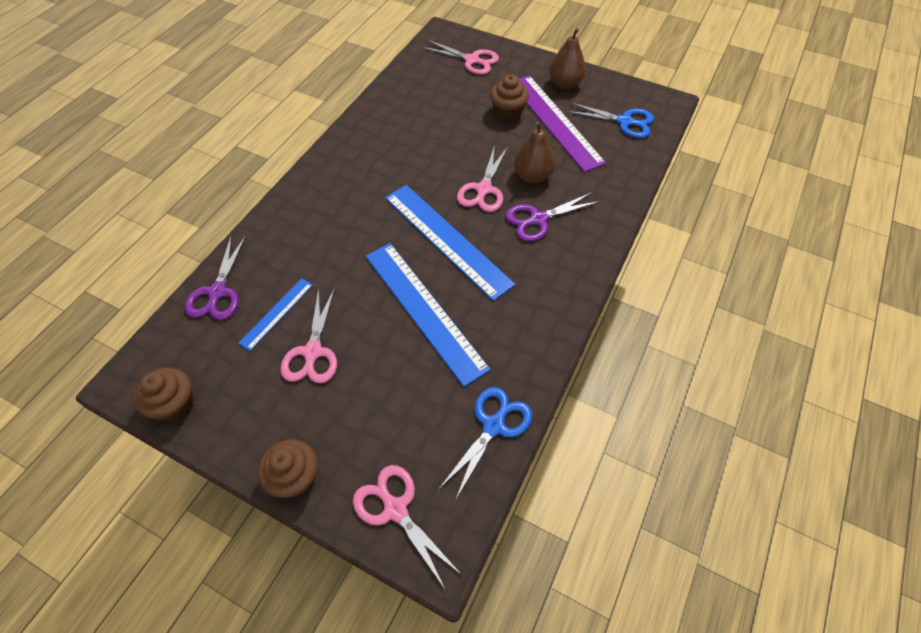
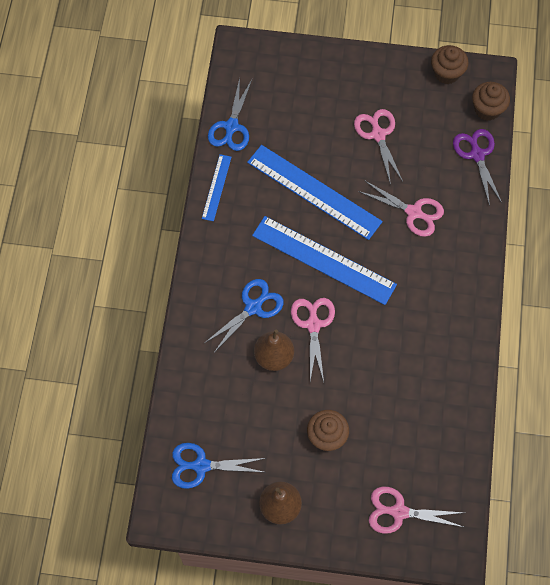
camera: 160 degrees right, 10 degrees up
(277, 313) = (422, 153): blue ruler -> blue ruler (216, 187)
(295, 477) = (342, 59): brown cupcake -> brown cupcake (487, 109)
(395, 509) = (273, 62): pink scissors -> pink scissors (413, 212)
(538, 219) = (253, 307): purple scissors -> blue scissors
(555, 121) = (274, 440): purple ruler -> none

